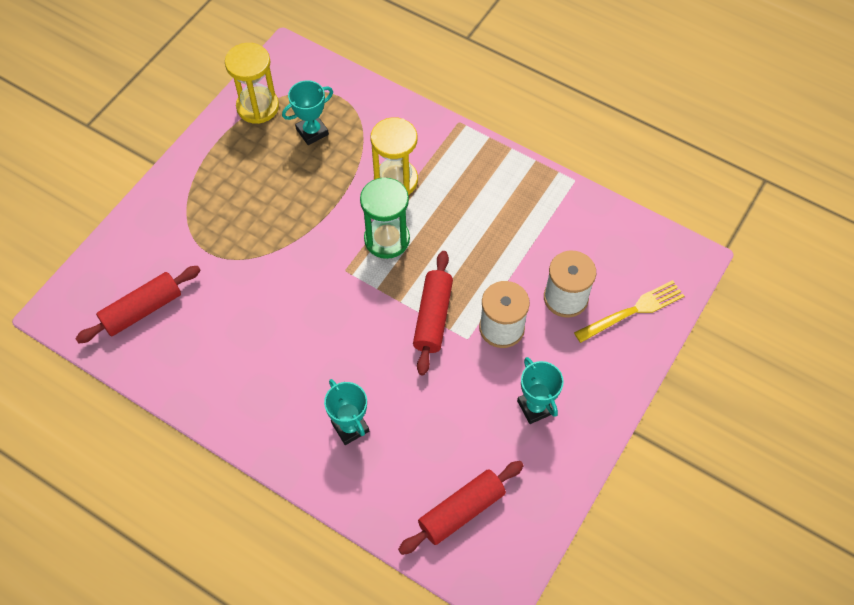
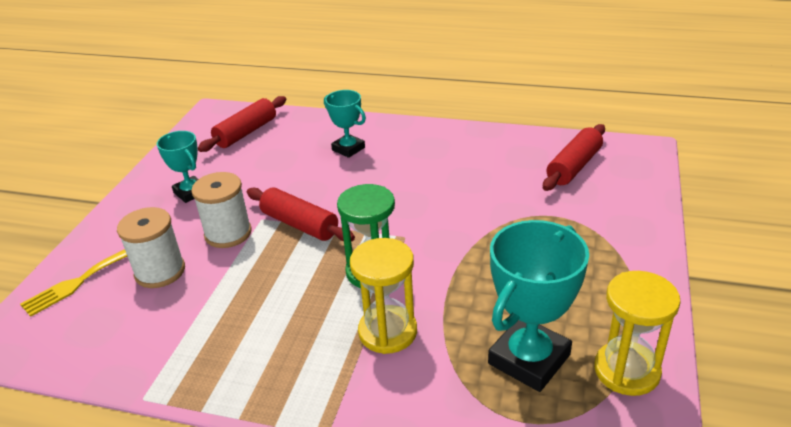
camera: 165 degrees right, 25 degrees down
(312, 132) = (529, 359): turquoise trophy -> turquoise trophy, size x1.71
(433, 317) = (300, 224): red rolling pin -> red rolling pin turned 45 degrees counterclockwise

